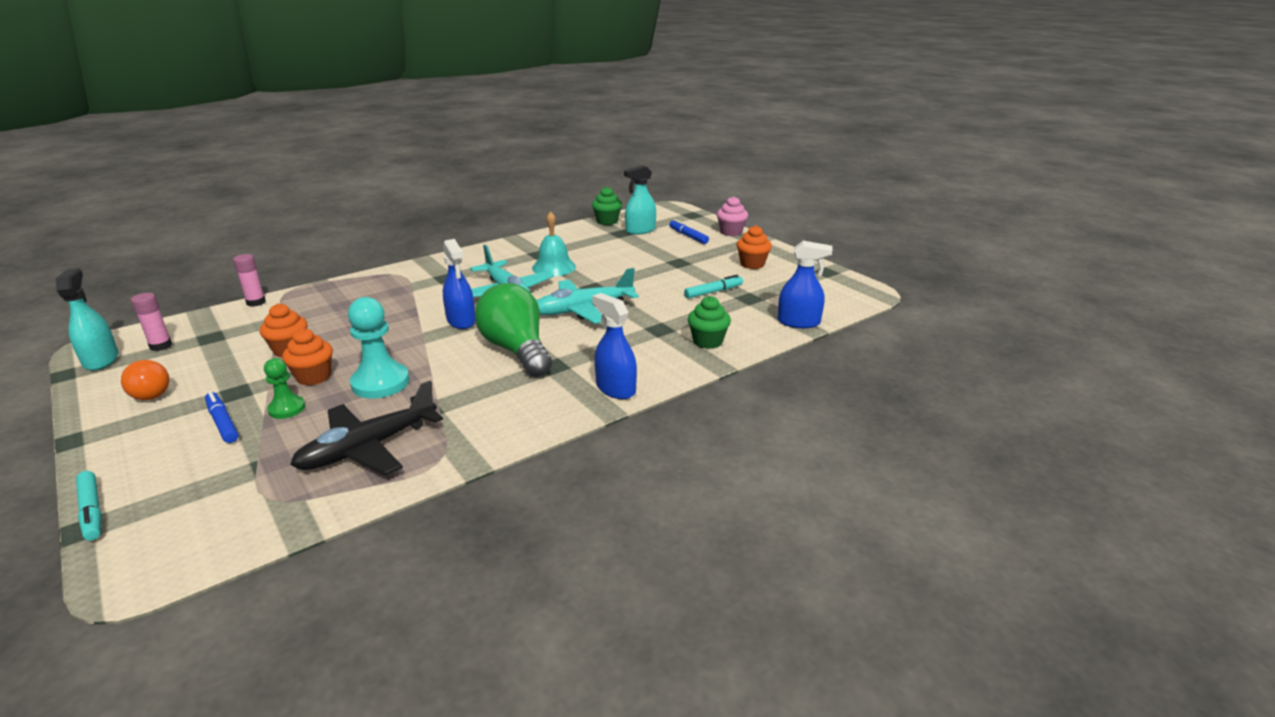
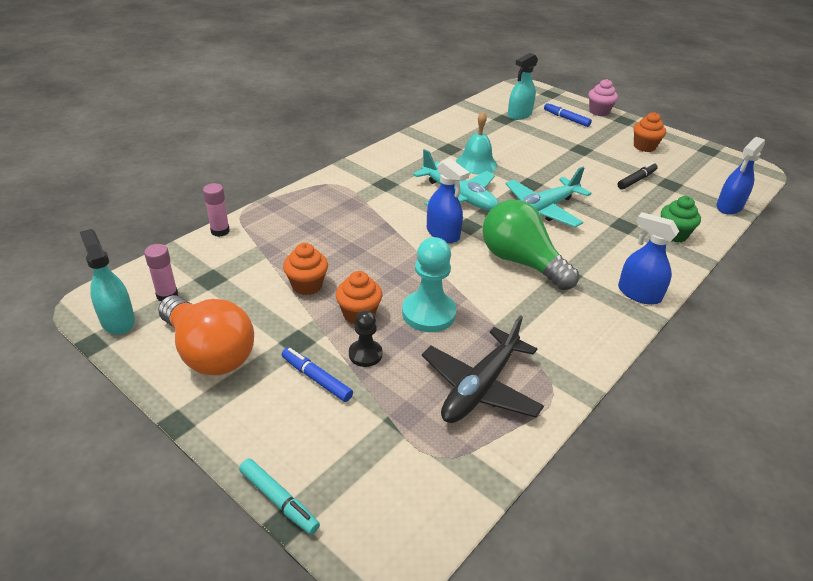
camera: 15 degrees left, 10 degrees up
(151, 391) = (209, 352): orange light bulb -> orange light bulb, size x1.77
(287, 409) = (365, 354): green pawn -> black pawn
(607, 221) = (481, 106): green cupcake -> none
(713, 292) = (636, 180): turquoise marker -> black marker
(798, 322) = (729, 207): blue spray bottle -> blue spray bottle turned 135 degrees clockwise

